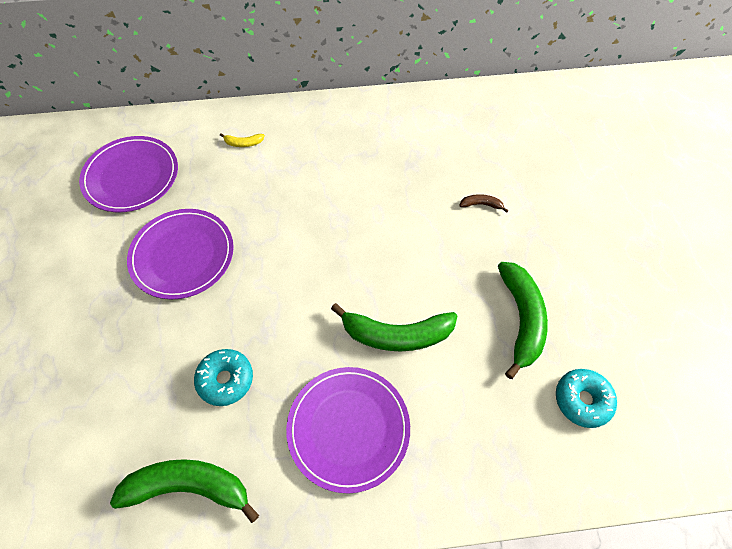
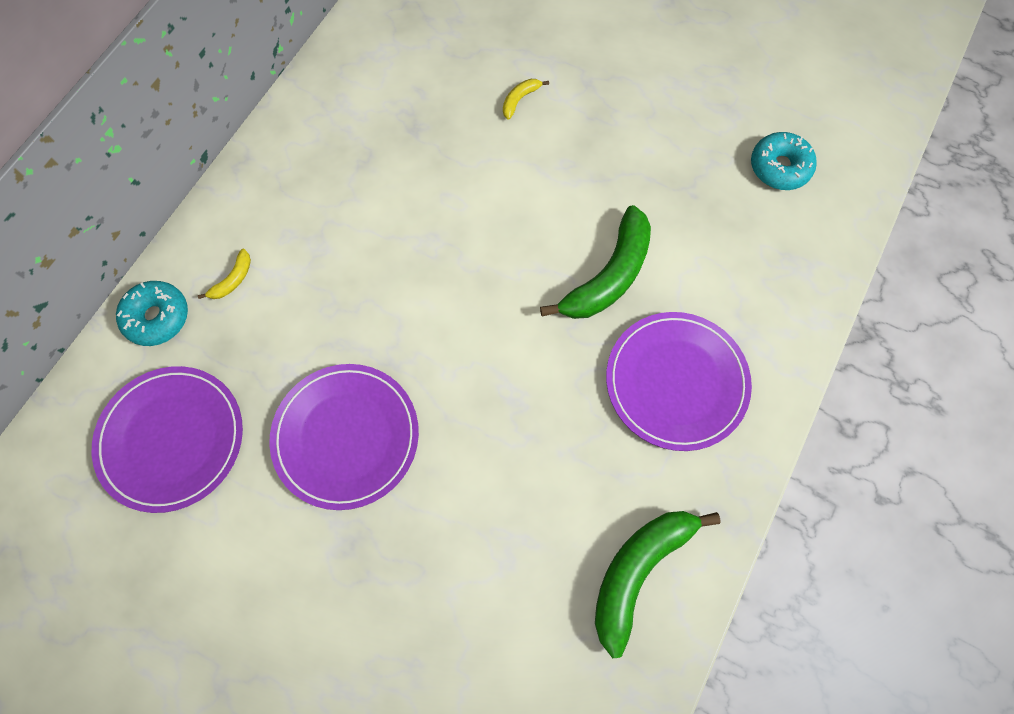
camera: 55 degrees left, 10 degrees up
(225, 380) = (543, 472): turquoise donut -> turquoise donut (157, 317)
(481, 205) = (520, 100): brown banana -> yellow banana
(521, 319) = (670, 157): green banana -> none

